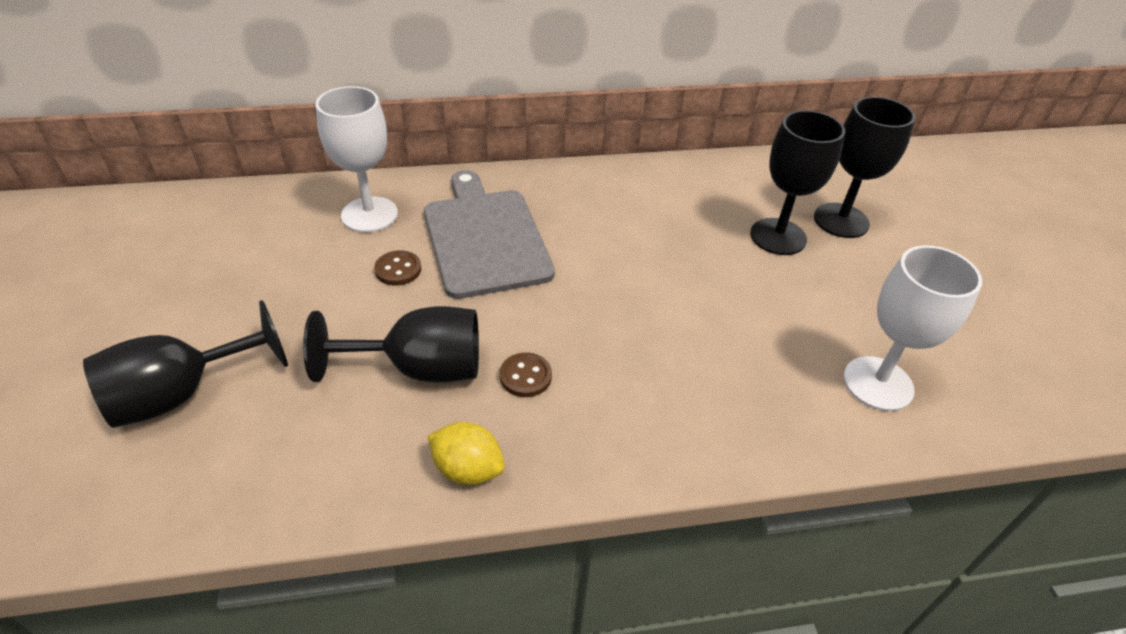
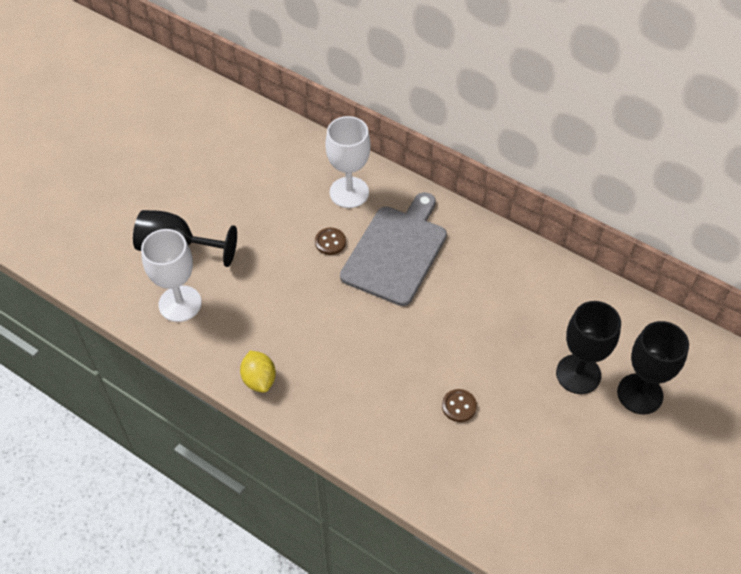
camera: 45 degrees right, 10 degrees up
(420, 369) = (286, 311): black goblet -> none
(525, 376) = (331, 353): brown button -> brown button (459, 406)
(878, 383) = (512, 501): white goblet -> white goblet (180, 303)

